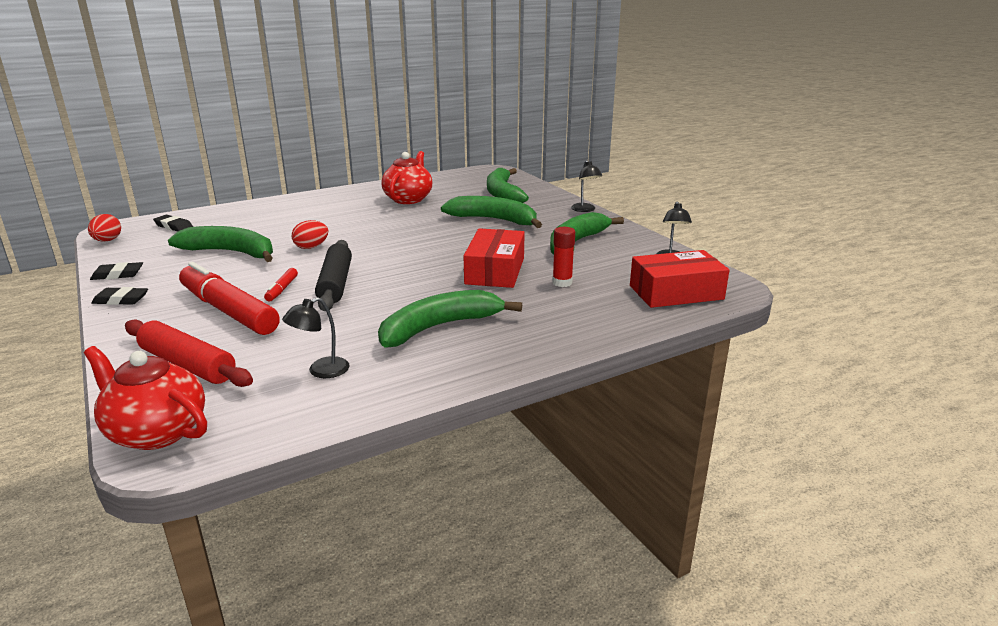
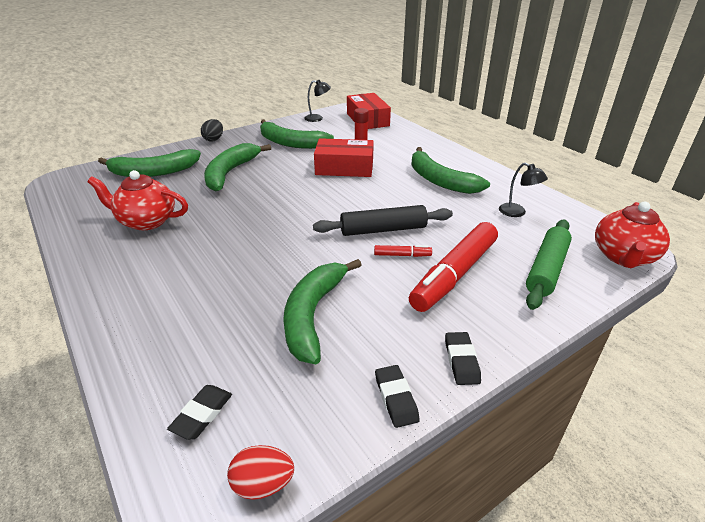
camera: 95 degrees left, 10 degrees up
(187, 365) = (546, 269): red rolling pin -> green rolling pin
(311, 247) = (296, 259): red egg -> none
(585, 210) = (214, 139): black lamp -> black egg

